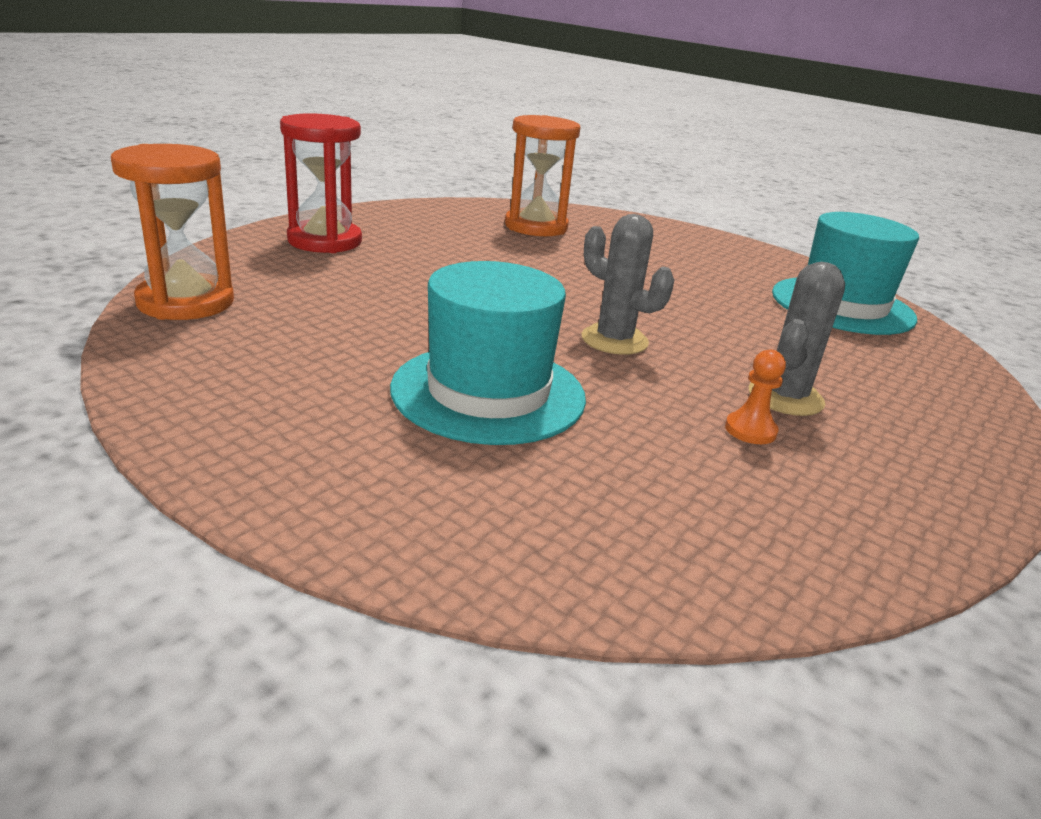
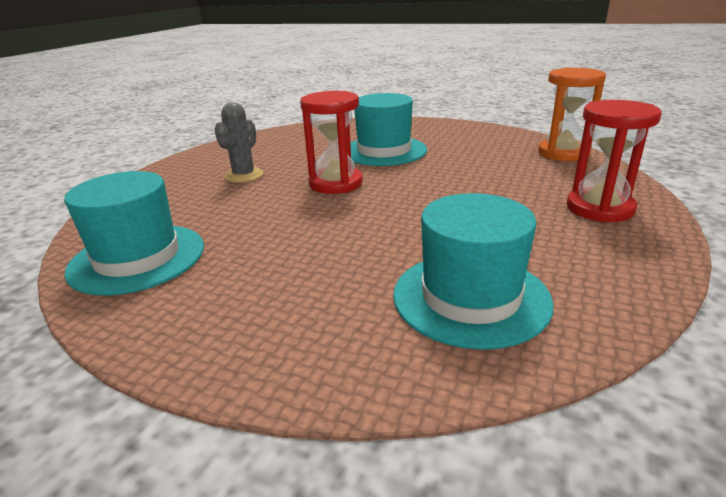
camera: 170 degrees right, 0 degrees up
(536, 227) = (470, 297): orange hourglass -> turquoise hat
(614, 340) = (335, 183): grey cactus -> red hourglass
(750, 430) = (269, 160): orange pawn -> none

